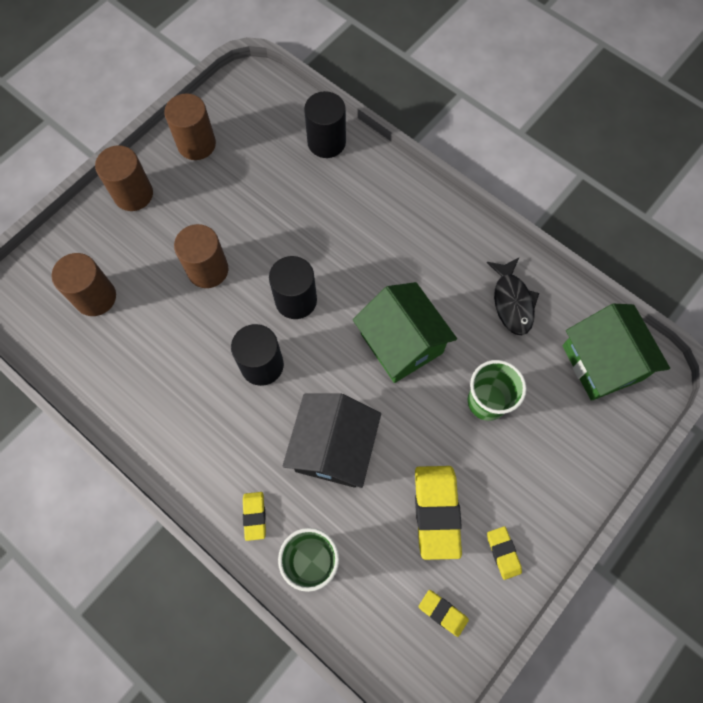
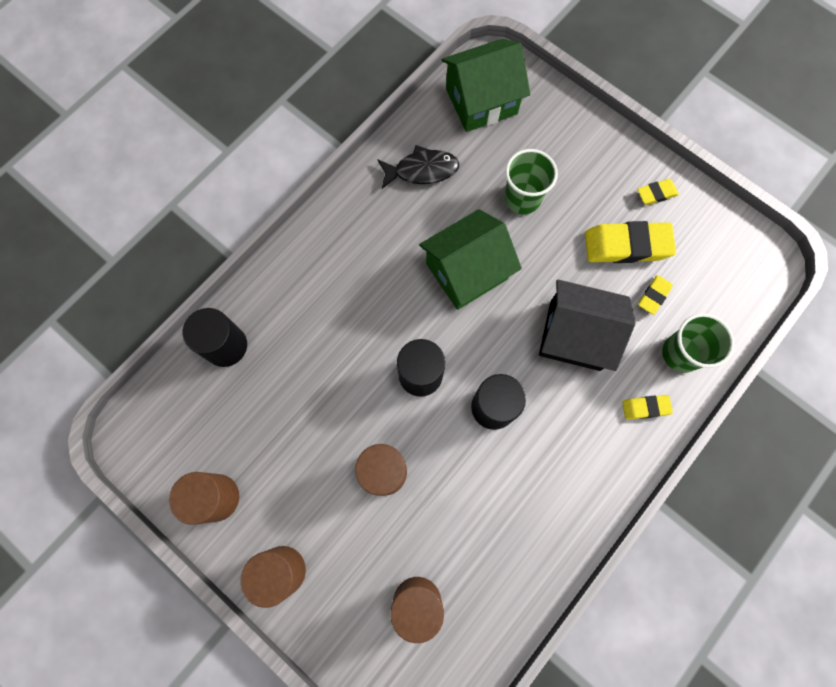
camera: 90 degrees left, 5 degrees up
(442, 613) = (711, 244): yellow eraser -> yellow eraser (653, 296)

